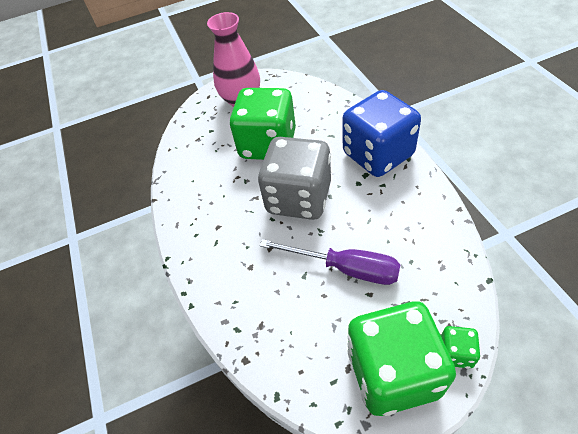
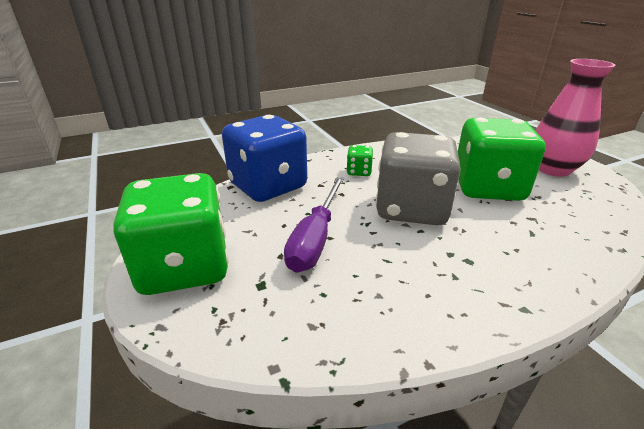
camera: 80 degrees right, 20 degrees down
(378, 154) = (515, 274): blue dice -> blue dice (268, 186)
(455, 353) = (185, 321): green dice -> green dice (359, 172)

